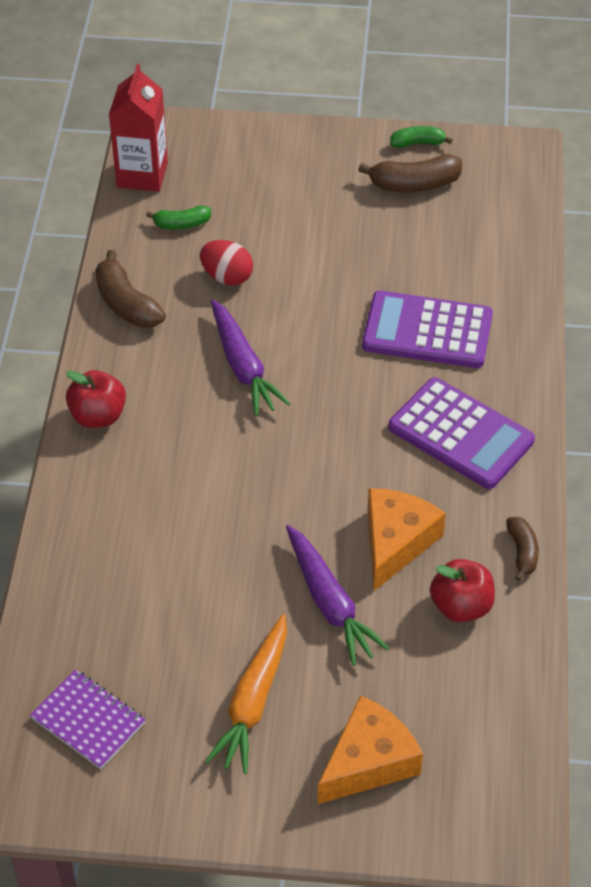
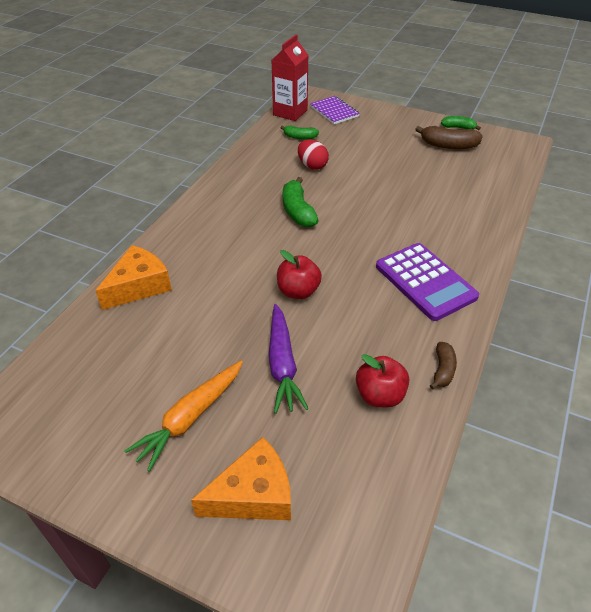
camera: 20 degrees right, 5 degrees down
(88, 721) = (70, 394): purple notebook -> purple notebook (334, 111)
(98, 416) = (195, 216): red apple -> red apple (298, 291)
(126, 304) = (246, 166): brown banana -> none
(243, 367) = (297, 211): purple carrot -> green banana
(396, 542) = (349, 337): orange cheese -> orange cheese (139, 286)
(427, 331) = (426, 218): purple calculator -> none

